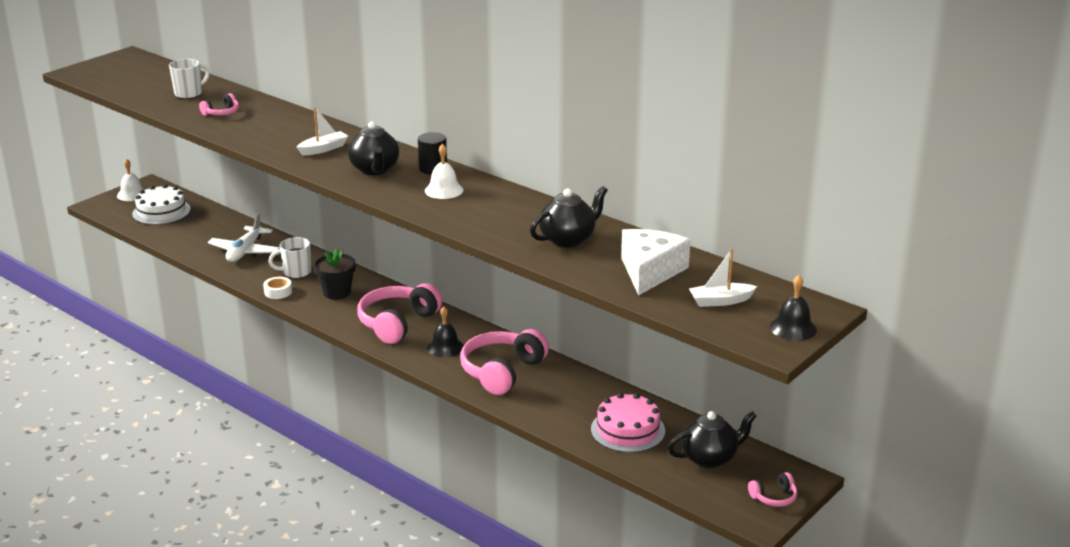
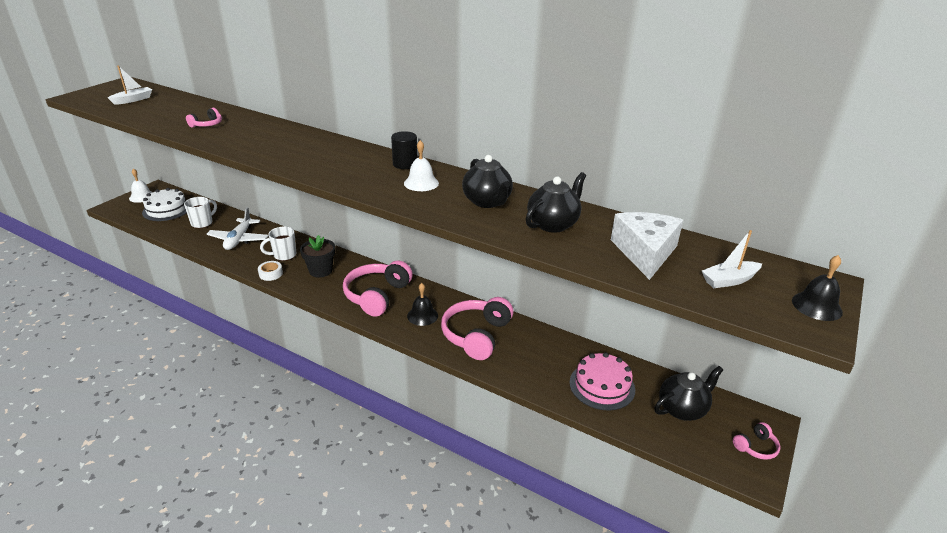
camera: 10 degrees left, 5 degrees up
(189, 94) = (177, 110): white mug -> white mug (202, 223)
(323, 149) = (302, 151): white boat -> white boat (133, 100)
(375, 169) = (353, 167): black teapot -> black teapot (487, 202)

